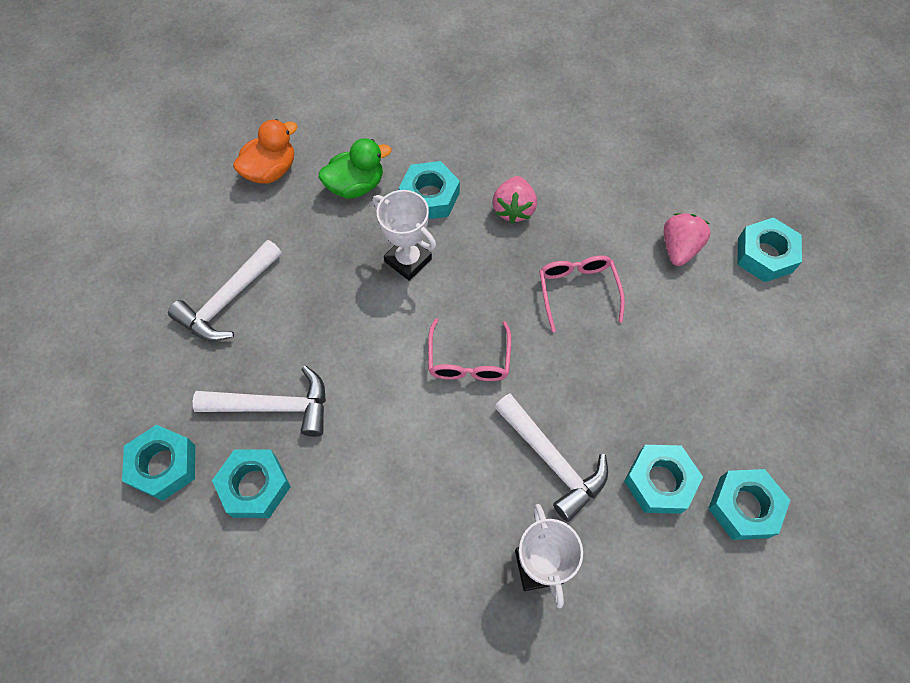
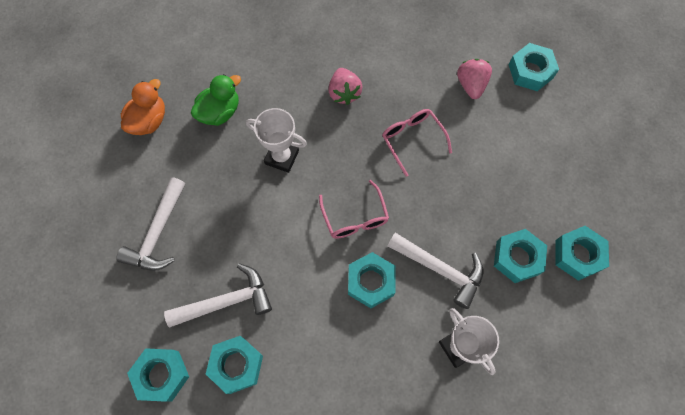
camera: 20 degrees left, 5 degrees up
(429, 196) = (279, 103): turquoise nut -> turquoise nut (371, 282)

